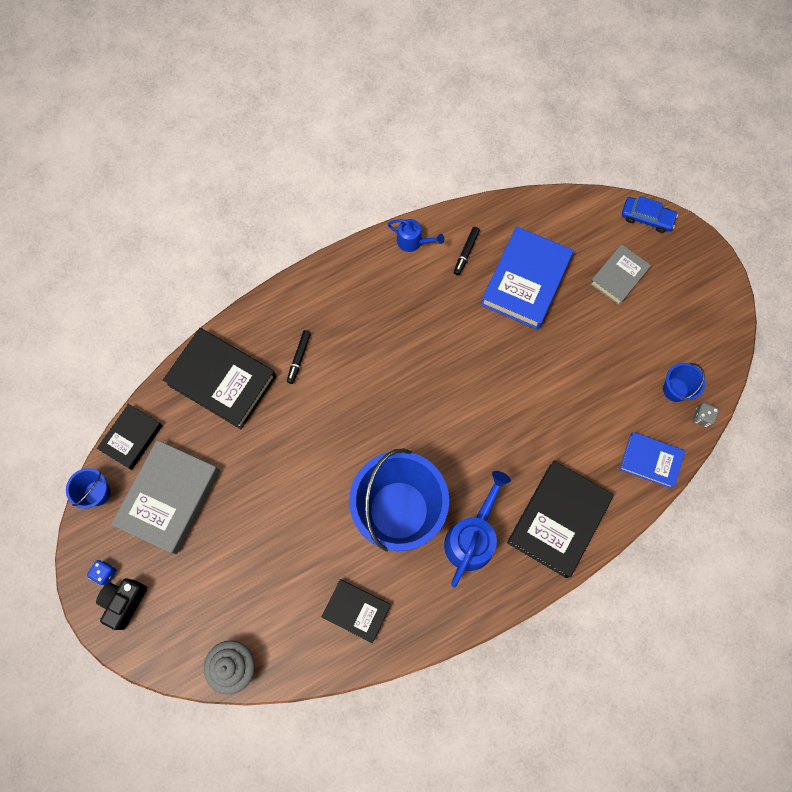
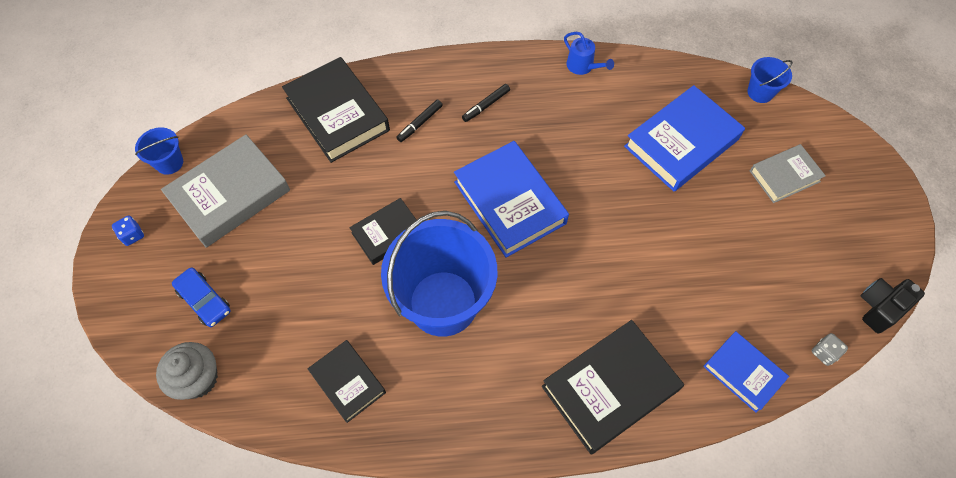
camera: 25 degrees right, 10 degrees down
(124, 602) = (133, 269): black camera -> black camera (880, 308)
(132, 438) = (228, 129): black book -> black book (387, 234)
(410, 398) = (510, 202): none -> blue book
(466, 252) = (631, 95): black marker -> black marker (486, 105)
(472, 537) = (507, 364): blue watering can -> none
(647, 218) = (839, 133): blue car -> blue car (204, 300)
(675, 389) = (803, 311): blue bucket -> blue bucket (760, 92)

